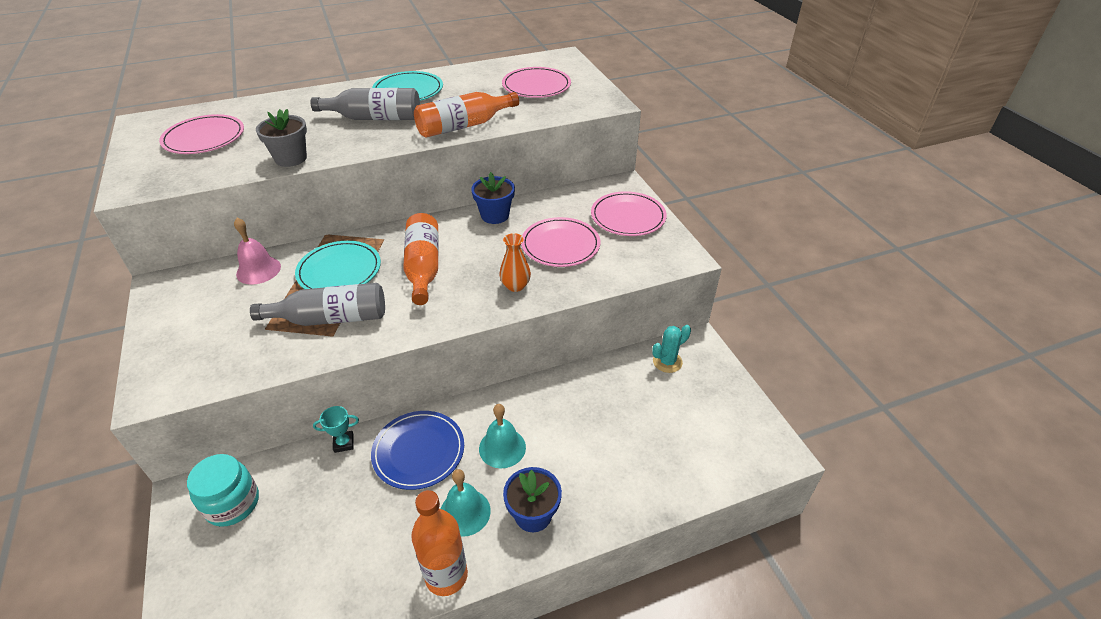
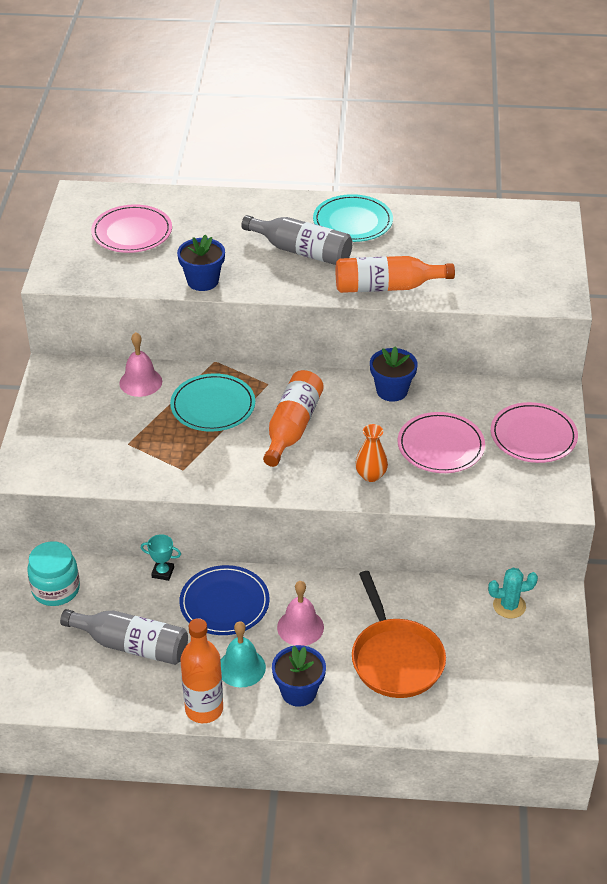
camera: 25 degrees right, 0 degrees up
(291, 158) = (202, 281): grey flower pot -> blue flower pot
(331, 318) = (187, 452): grey bottle -> grey bottle (131, 645)
(502, 448) = (300, 627): turquoise bell -> pink bell
(536, 86) = (495, 252): pink plate -> none
(603, 444) = (395, 659): none -> orange pan

